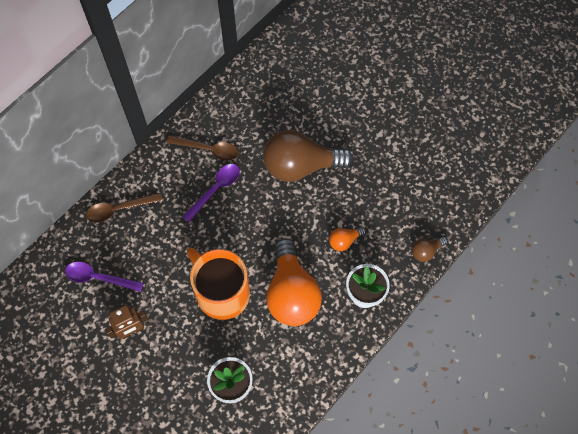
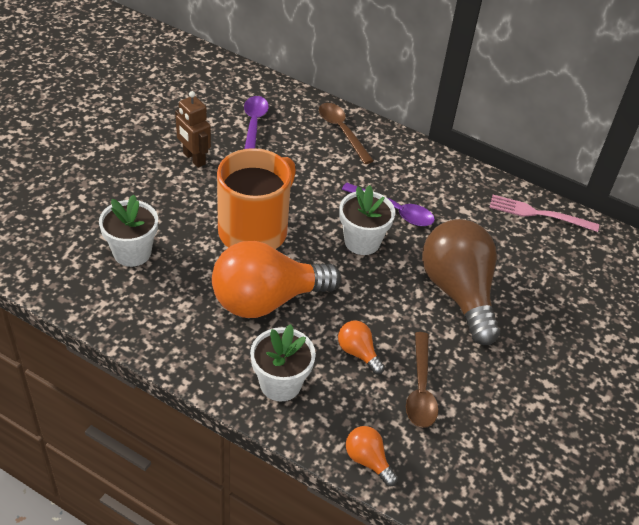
camera: 75 degrees right, 20 degrees down
(208, 149) = (447, 197): brown spoon -> brown spoon (420, 389)
(234, 94) = (538, 214): none -> pink fork
(244, 218) = (362, 241): none -> white flower pot
(426, 251) = (368, 460): brown light bulb -> orange light bulb

